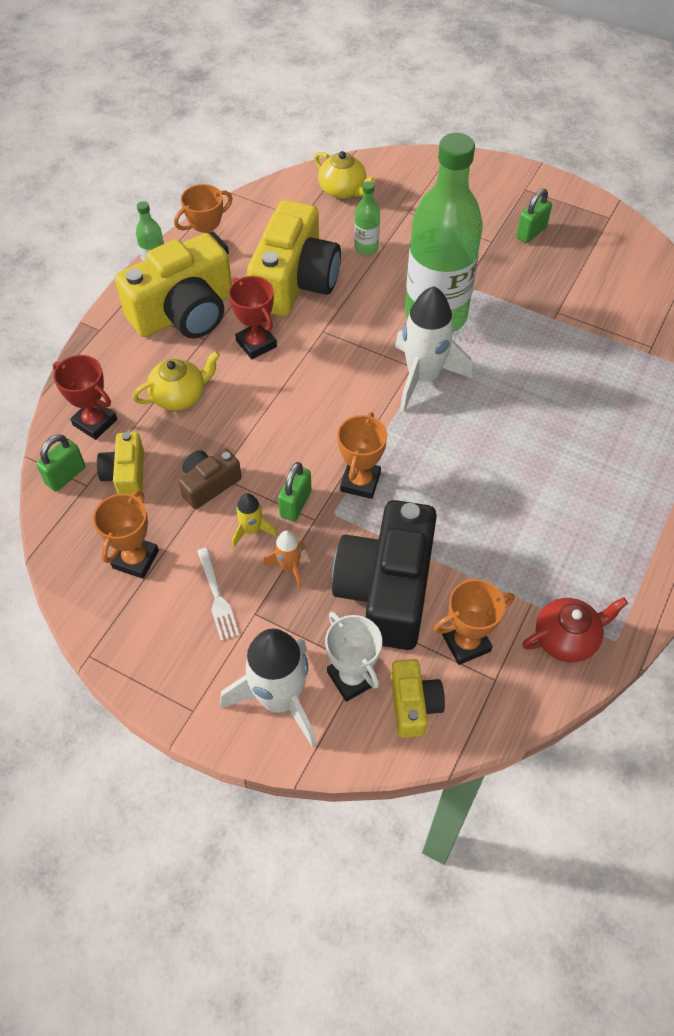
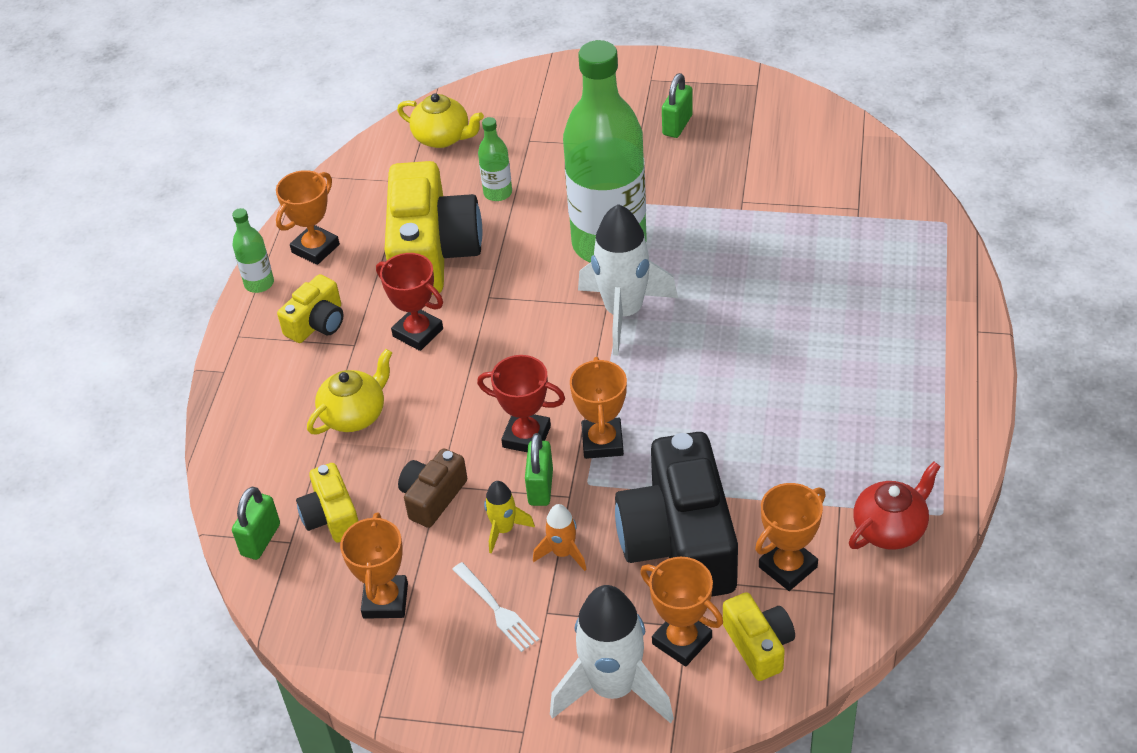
camera: 15 degrees left, 10 degrees down
(95, 422) = (267, 472): red trophy -> red trophy (526, 436)
(184, 312) = (317, 323): yellow camera -> yellow camera, size x0.50
(352, 677) = (682, 641): white trophy -> orange trophy

